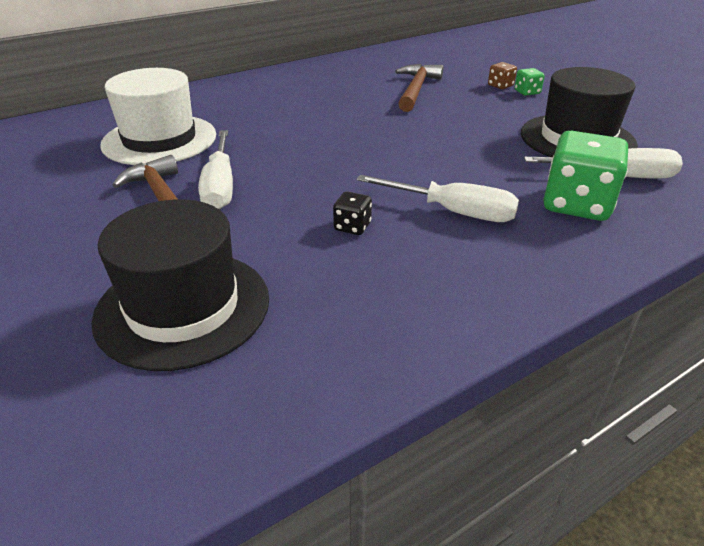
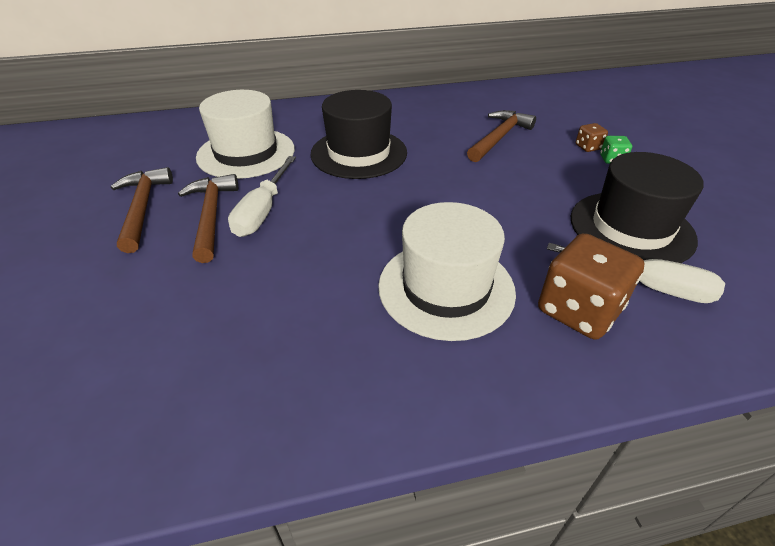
camera: 20 degrees right, 5 degrees up
(72, 208) = (142, 208): none -> brown hammer
(183, 307) = (158, 329): black hat -> black hat (359, 153)
(352, 226) = (344, 281): black dice -> none
(453, 212) = (446, 288): white screwdriver -> white hat
(576, 204) = (578, 310): green dice -> brown dice

